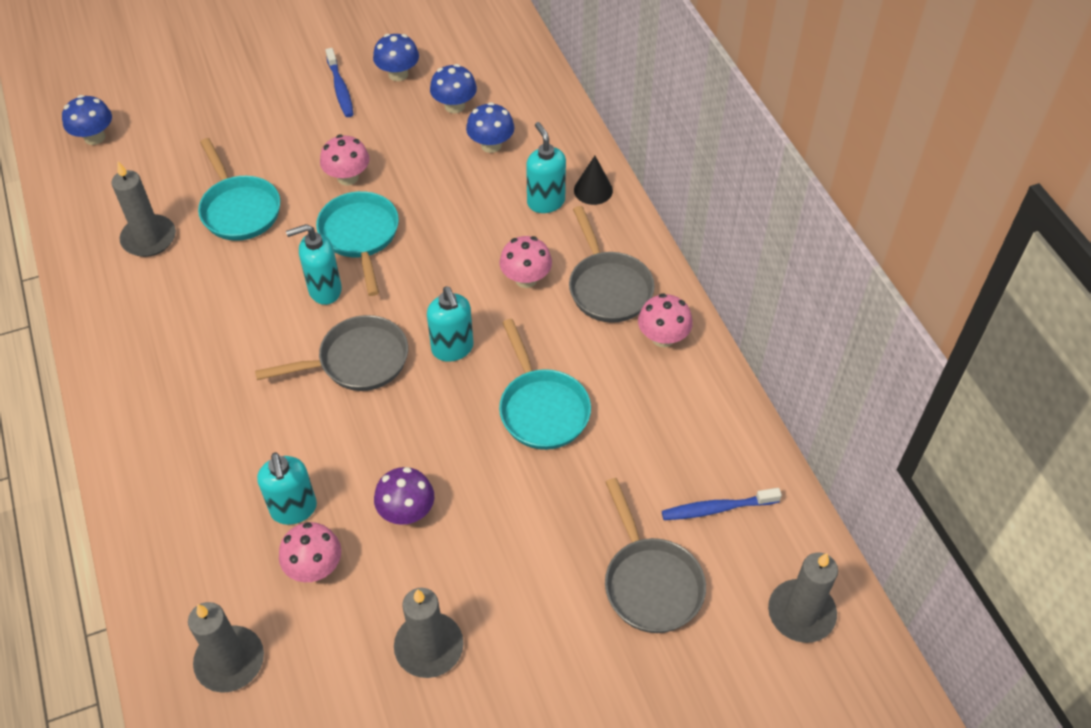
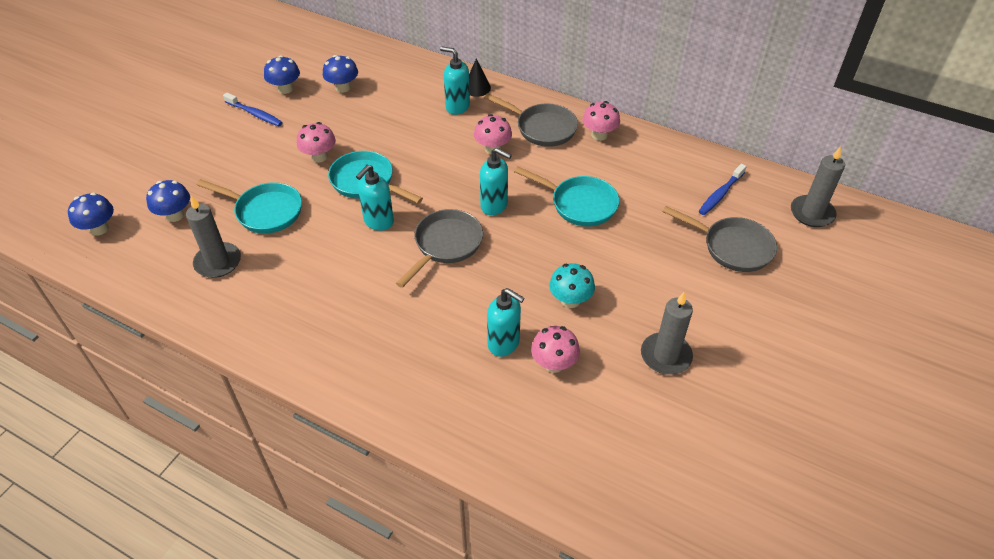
camera: 40 degrees left, 5 degrees down
(230, 661) = (566, 448): grey candle -> none
(407, 512) = (570, 300): purple mushroom -> turquoise mushroom
(491, 145) = (390, 96): blue mushroom -> blue mushroom (175, 215)

